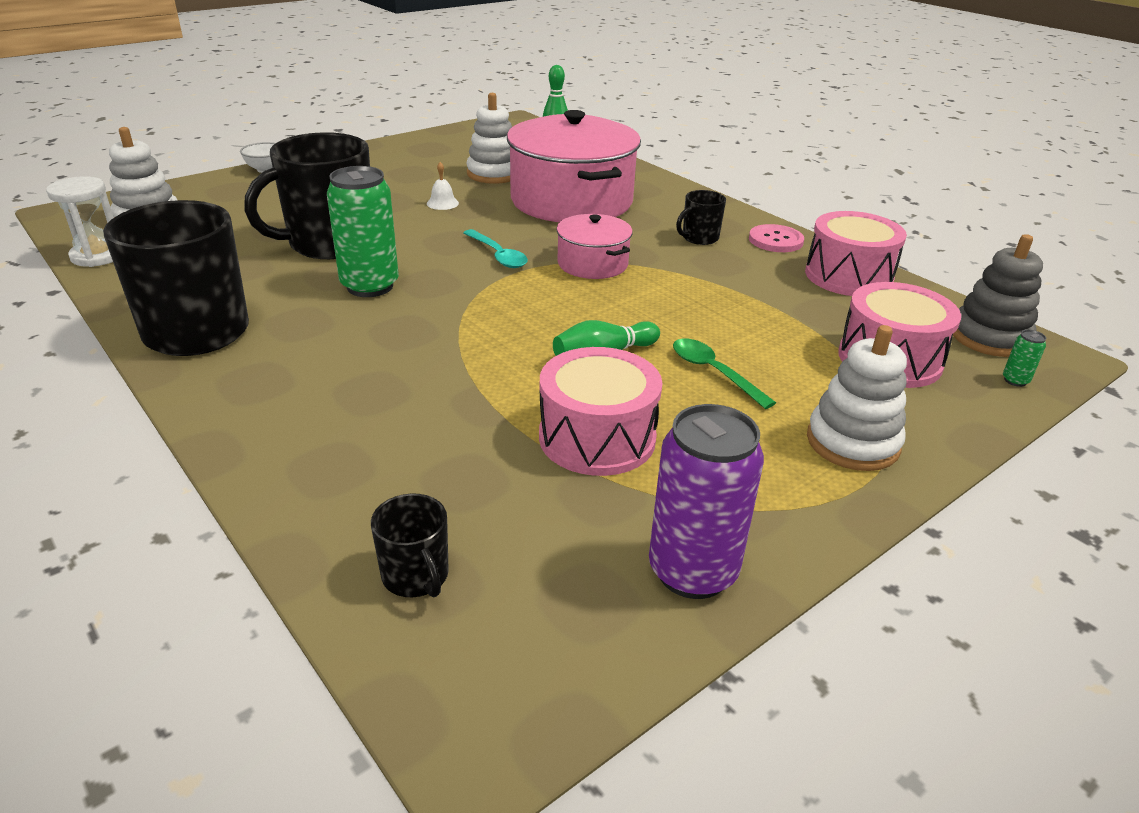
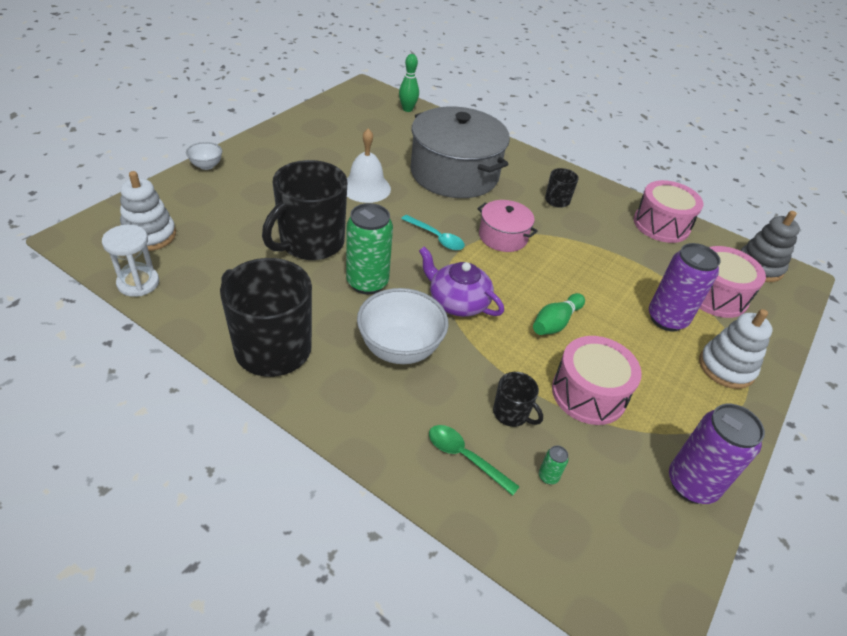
camera: 20 degrees left, 10 degrees up
(358, 353) = (400, 349): none -> white bowl
(416, 576) = (549, 526): black mug -> black mug (511, 413)
(442, 203) = (366, 188): white bell -> white bell, size x2.05
(476, 318) = (457, 302): none -> purple teapot
(494, 174) = (384, 151): white stacking toy -> none
(571, 201) = (454, 173): pink pot -> grey pot
(713, 372) = (626, 325): green spoon -> green spoon (465, 457)
(775, 240) = (604, 197): pink button -> none
(786, 375) = (666, 319): none -> purple can
(1015, 380) = (785, 300): green can -> green can (548, 476)

